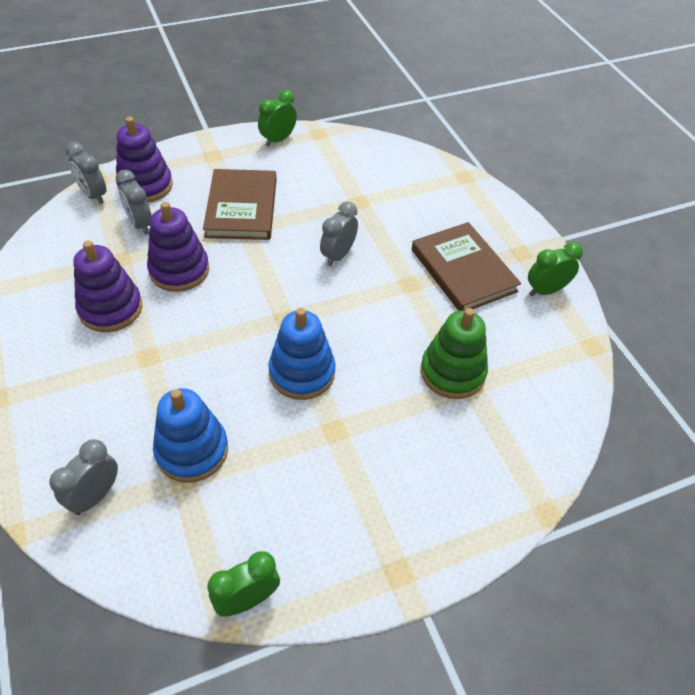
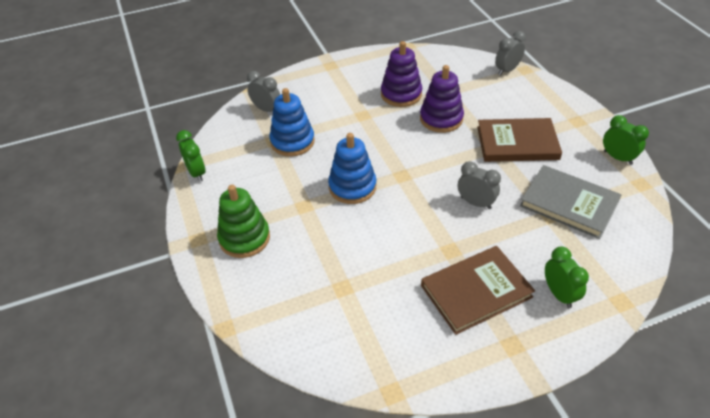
camera: 95 degrees right, 5 degrees down
(140, 224) = (483, 95): grey clock -> none
(145, 185) = (526, 91): purple stacking toy -> none
(343, 185) = (569, 204): none -> grey book
(452, 372) = (356, 276): green stacking toy -> green stacking toy (244, 238)
(545, 290) = (461, 360): green clock -> green clock (559, 294)

